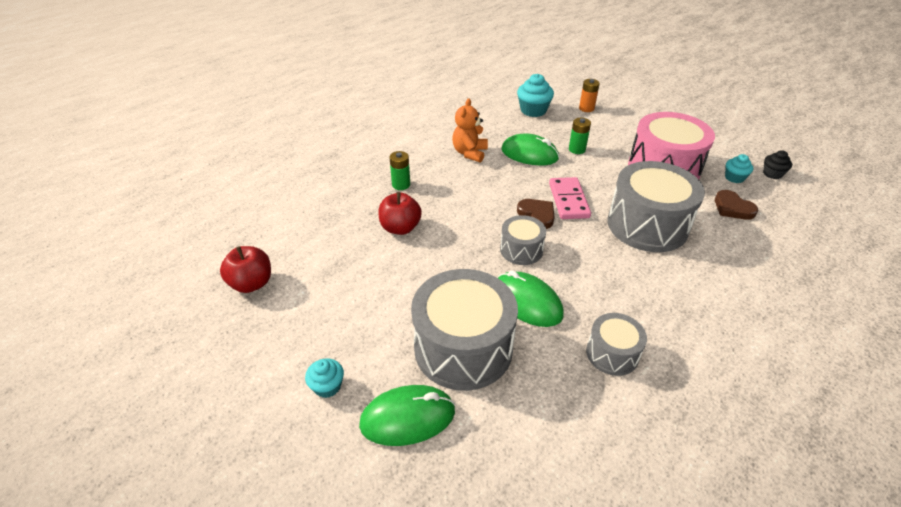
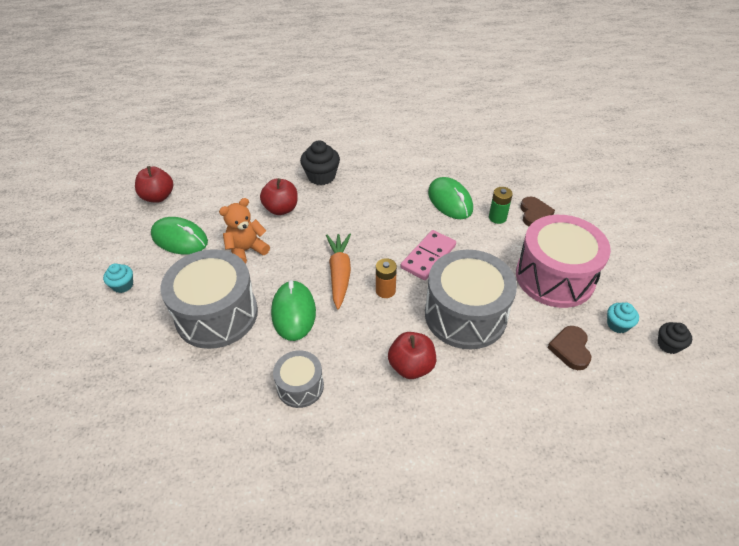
camera: 40 degrees right, 5 degrees up
(401, 185) = (321, 176): green battery -> black cupcake
(407, 417) = (137, 333): green mouse -> green mouse (180, 239)
(469, 153) = (403, 176): orange teddy bear -> orange teddy bear (246, 250)
(521, 250) = (339, 273): grey drum -> orange carrot
(533, 110) = (507, 163): turquoise cupcake -> none
(537, 215) = (387, 254): brown heart -> brown heart (534, 214)
(586, 108) = (561, 184): orange battery -> orange battery (385, 290)
(663, 282) = (411, 366): none -> red apple

